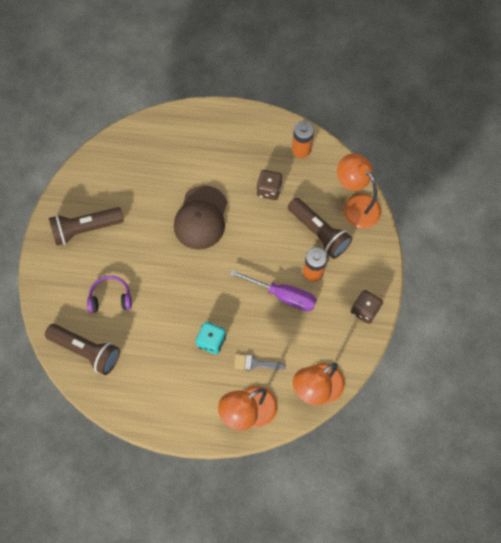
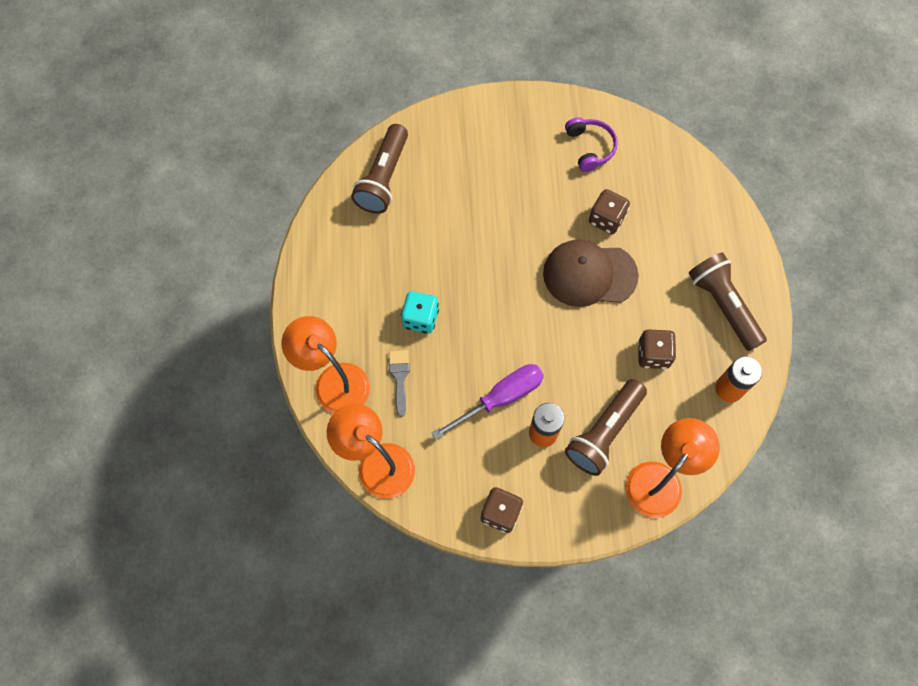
camera: 80 degrees right, 0 degrees up
(85, 229) = (541, 142): brown flashlight -> brown flashlight (723, 305)
(110, 297) = (456, 190): purple headphones -> purple headphones (590, 147)
(160, 197) = (606, 219): none -> brown dice
(283, 295) = (500, 398): purple screwdriver -> purple screwdriver turned 135 degrees counterclockwise

